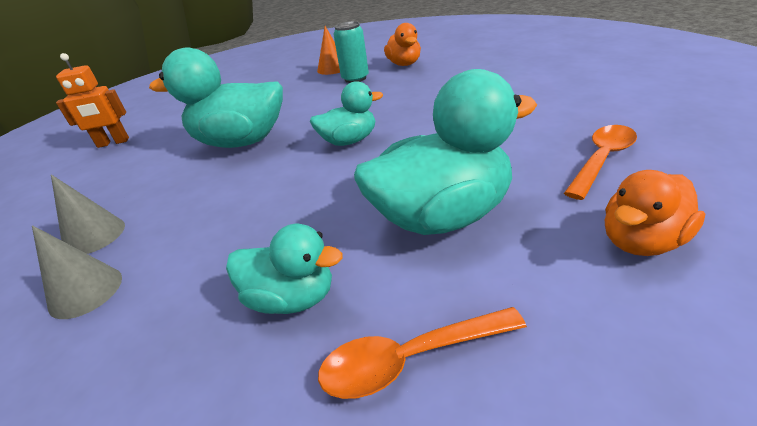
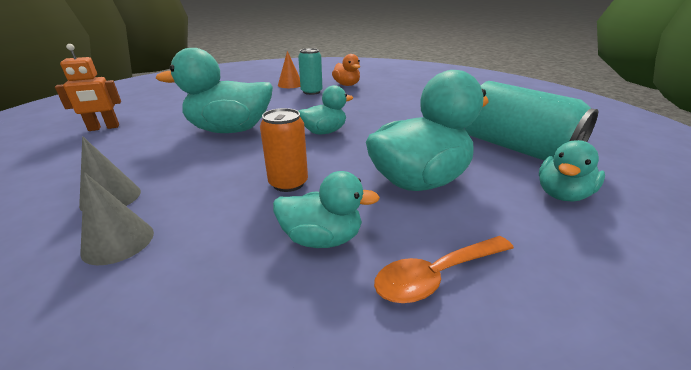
camera: 15 degrees left, 5 degrees down
(280, 218) = (288, 183): none -> orange can
(601, 160) = (513, 147): orange spoon -> turquoise can
(641, 241) = (561, 194): orange duck -> turquoise duck

